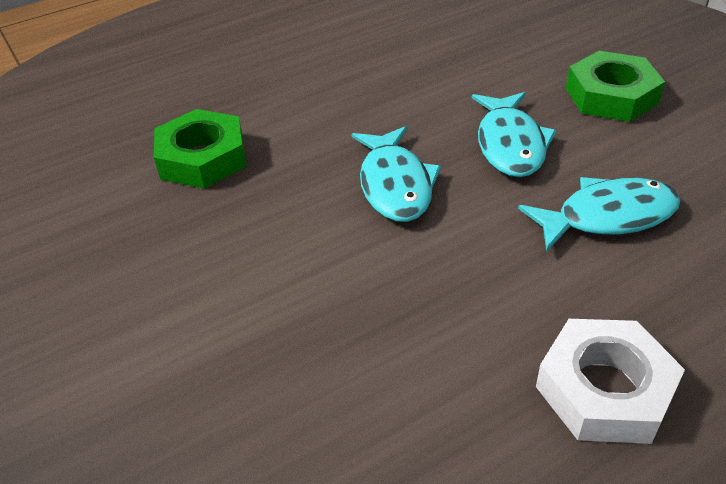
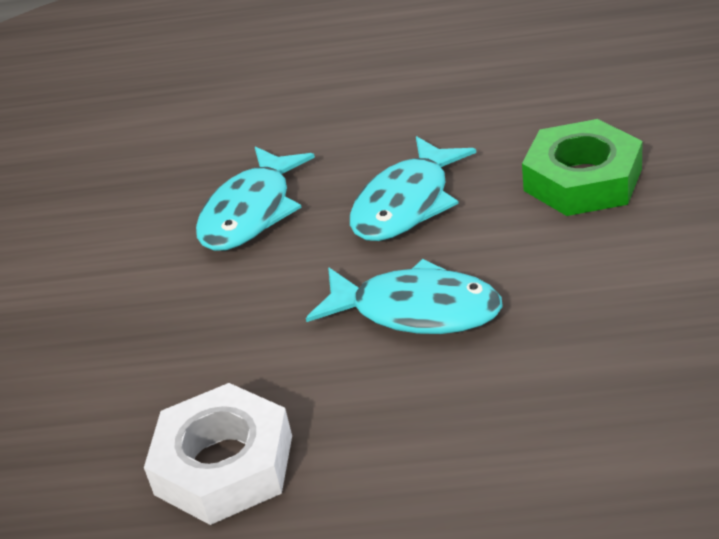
camera: 35 degrees right, 5 degrees down
(203, 158) = (116, 135): green nut -> none

